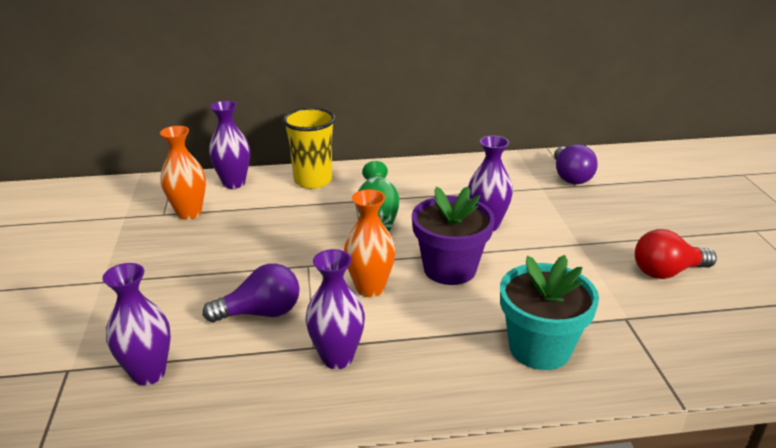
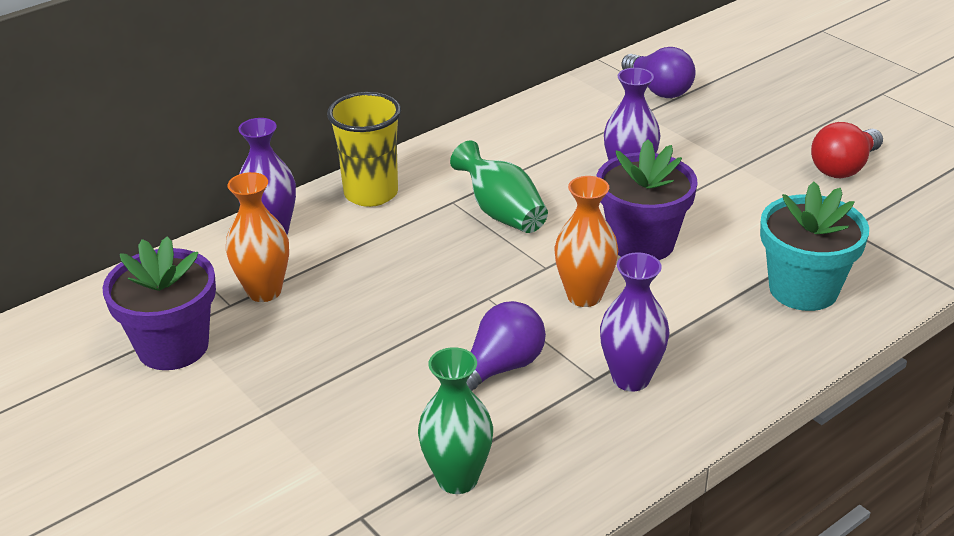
camera: 30 degrees left, 5 degrees up
(107, 225) = (173, 346): none -> purple flower pot
(148, 373) = (457, 479): purple vase -> green vase

